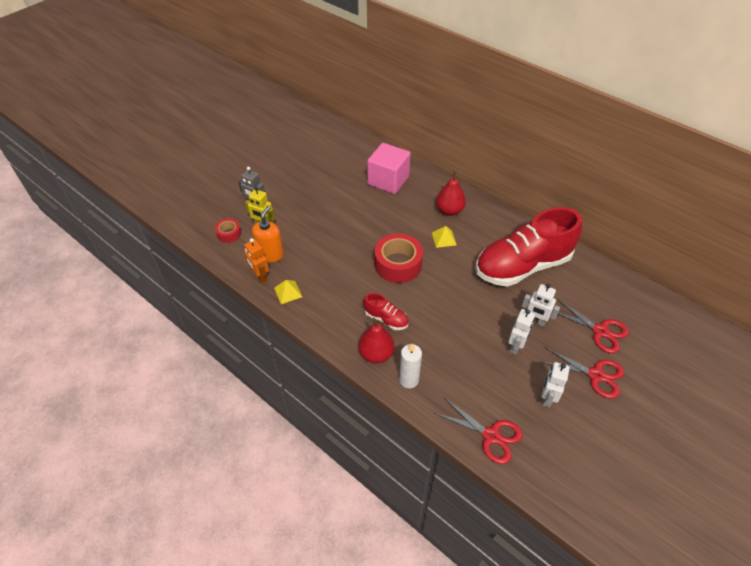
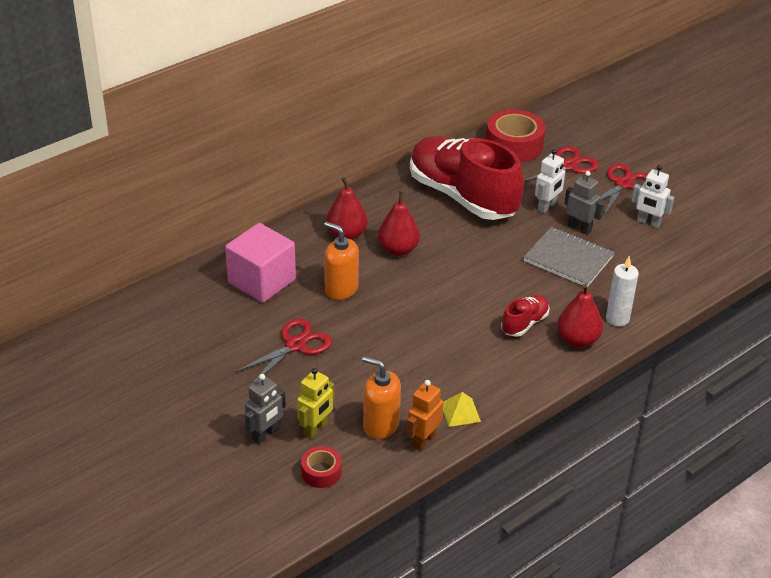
camera: 80 degrees left, 10 degrees down
(260, 276) = (423, 440): orange robot -> orange robot turned 150 degrees clockwise
(392, 216) = (341, 289): none -> orange soap dispenser
(398, 264) = (433, 298): red tape -> red tape (514, 145)
(444, 238) = (398, 250): yellow pyramid -> red pear
(472, 341) = (568, 259): none -> grey notebook
(491, 435) = (691, 271): red scissors -> red scissors (295, 345)
(516, 346) = (579, 228): white robot -> grey robot
(522, 266) = (462, 196): red shoe -> red shoe turned 150 degrees clockwise

